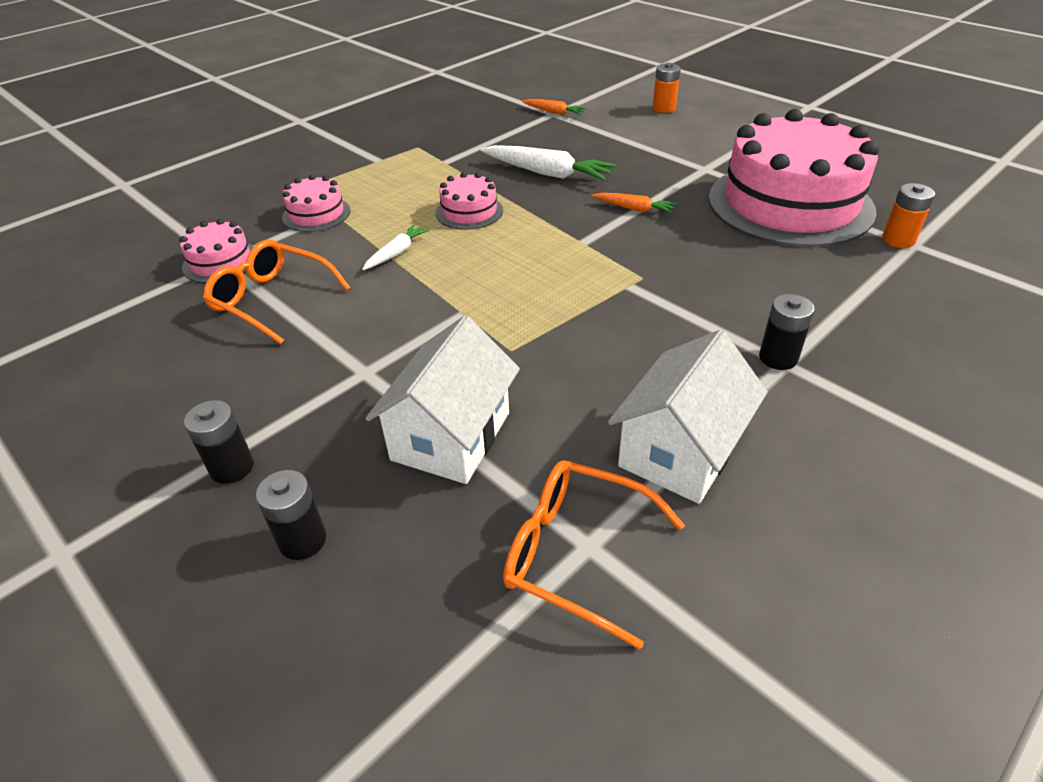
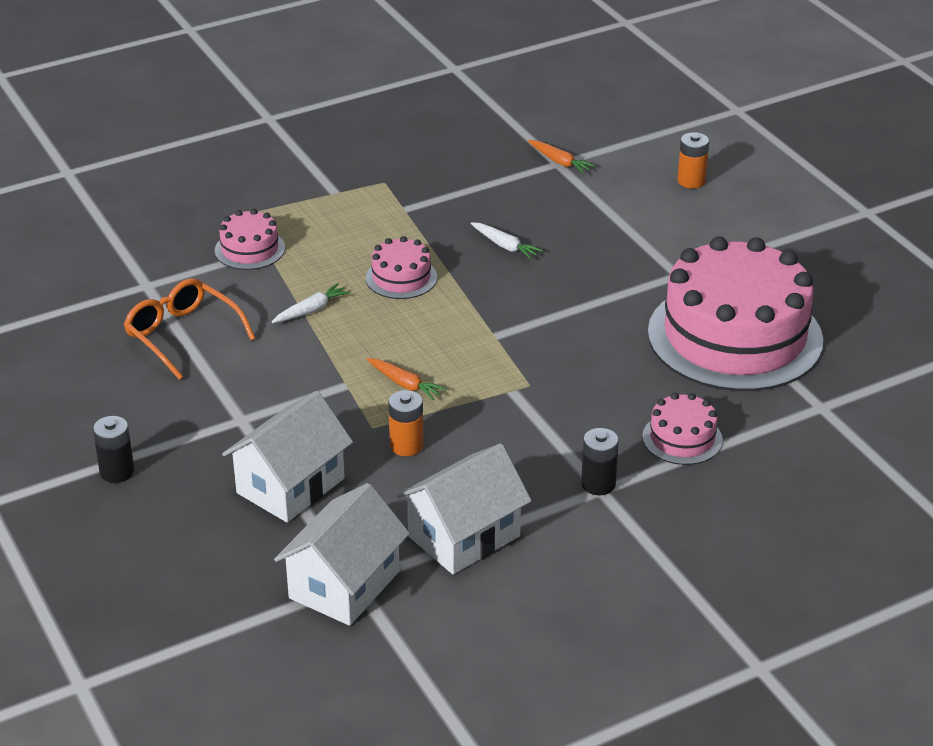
camera: 15 degrees right, 5 degrees down
(220, 261) = (146, 285): pink cake -> pink cake (682, 438)
(302, 540) = (155, 532): black battery -> none
(547, 173) = (505, 246): white carrot -> white carrot, size x0.55
(577, 553) = (344, 584): orange glasses -> white house
(634, 209) = (569, 308): orange carrot -> orange carrot (405, 384)
(898, 240) = (810, 399): orange battery -> orange battery (406, 445)

